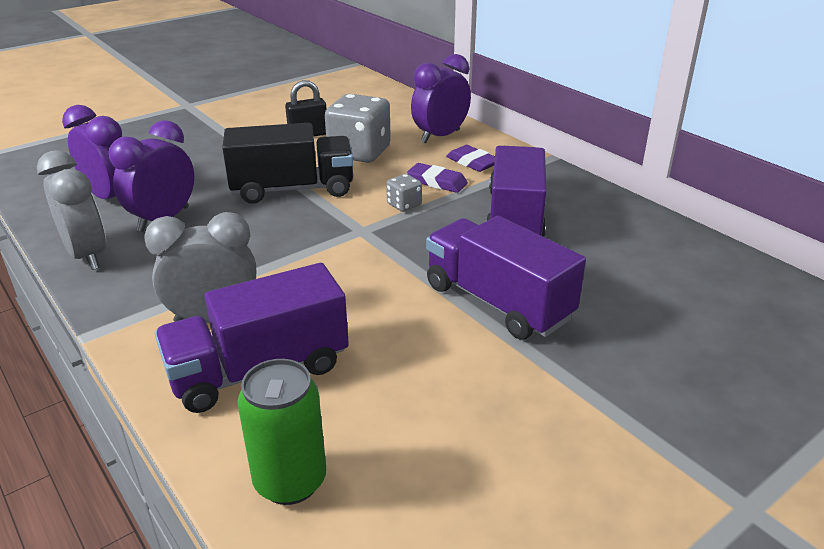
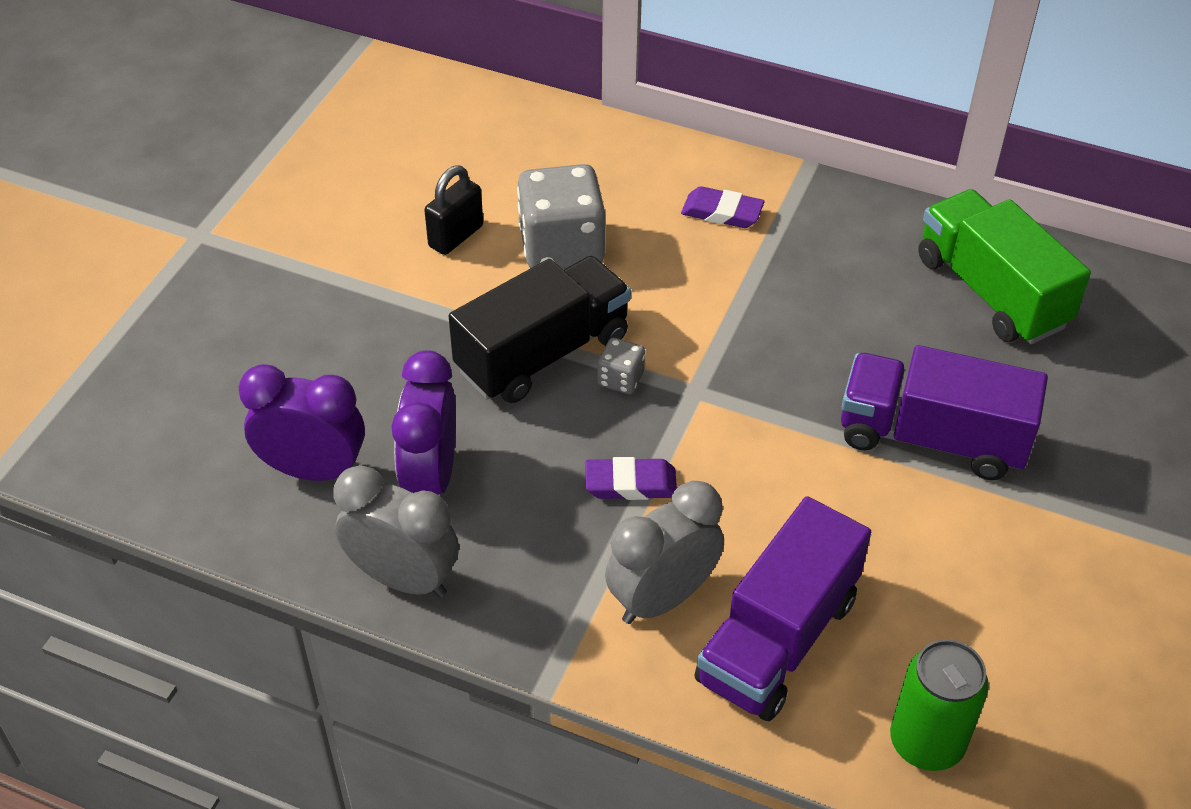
camera: 30 degrees left, 15 degrees up
(404, 205) = (706, 326): grey dice -> grey dice (620, 379)
(437, 182) = (710, 267): purple eraser -> purple eraser (630, 483)
(440, 136) = (638, 174): purple clock -> none
(514, 217) = (848, 295): purple truck -> none
(622, 243) = (990, 292): none -> green truck

